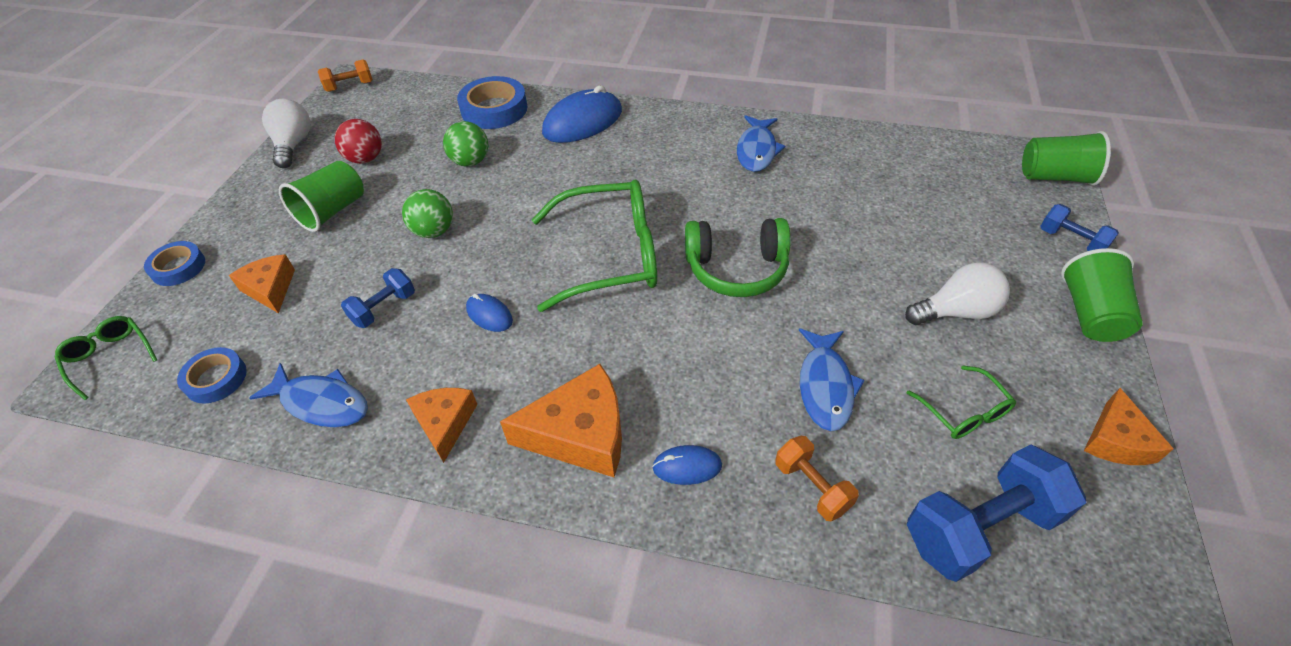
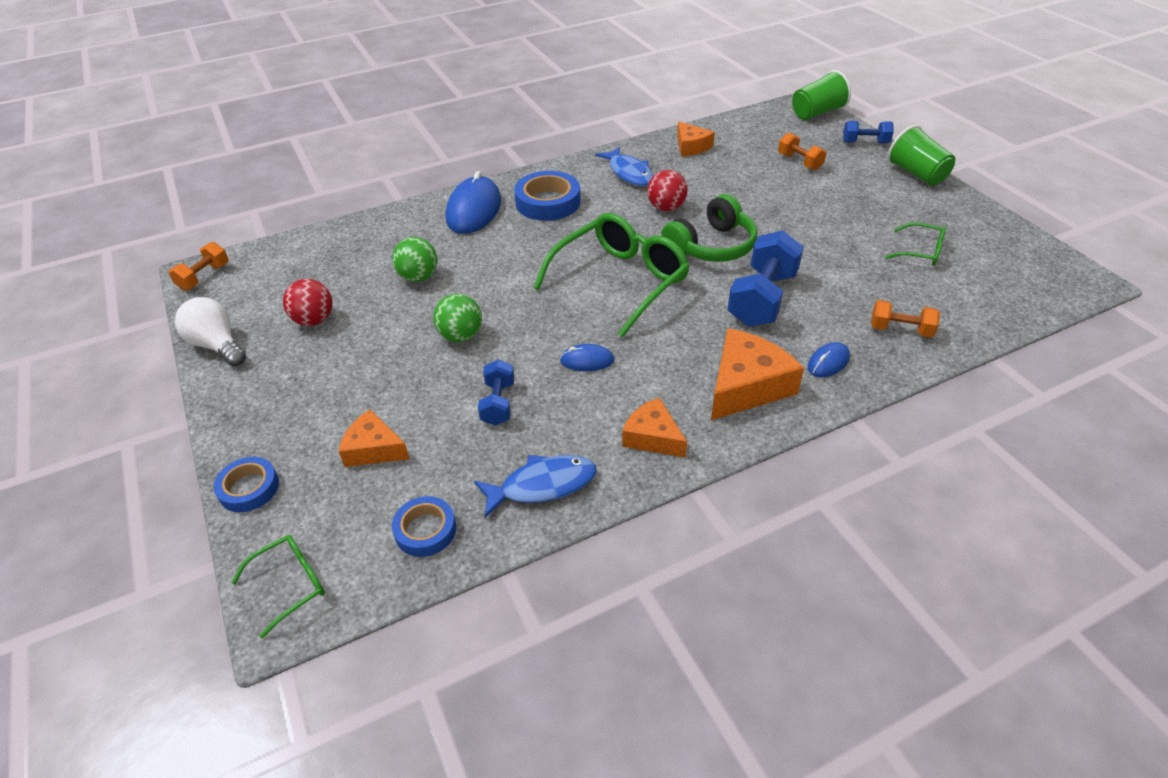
camera: 40 degrees left, 5 degrees down
(110, 357) = (291, 584): green glasses -> green glasses turned 135 degrees clockwise
(332, 211) = (343, 370): green cup -> none
(494, 109) = (382, 233): blue tape -> blue tape (548, 202)
(745, 204) = (666, 208): none -> red ball
(825, 386) = (842, 279): blue fish -> none
(955, 225) = (799, 162): none -> orange dumbbell
(956, 312) = (856, 206): white light bulb -> none
(979, 527) = (991, 298): blue dumbbell -> blue dumbbell (762, 299)
(1116, 440) = (995, 226): orange cheese -> orange cheese (691, 147)

